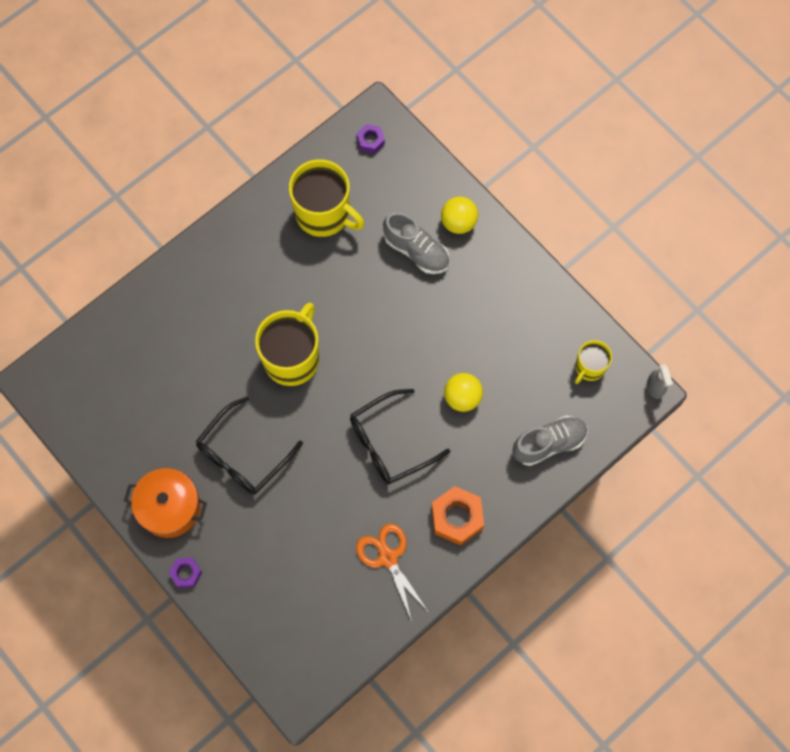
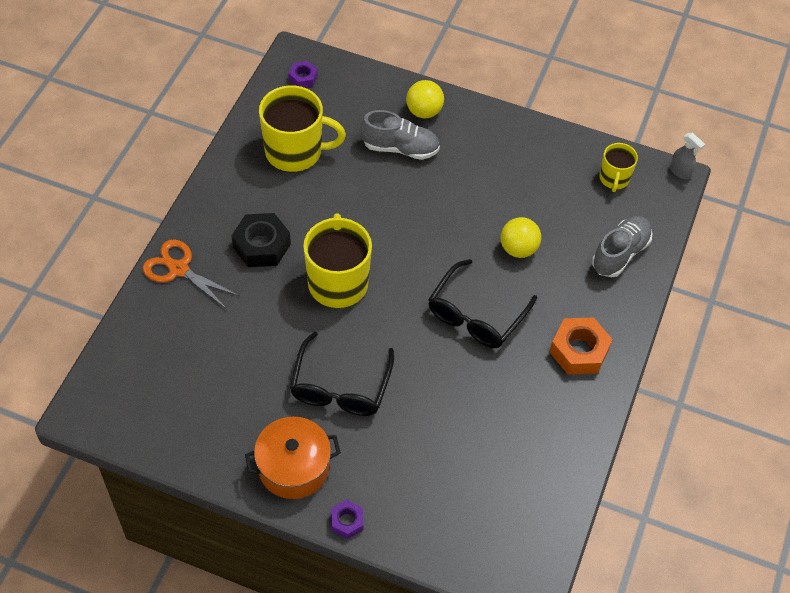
camera: 30 degrees left, 15 degrees down
(248, 294) = (261, 245): none -> black nut
(388, 558) = (538, 415): orange scissors -> orange scissors (179, 269)

